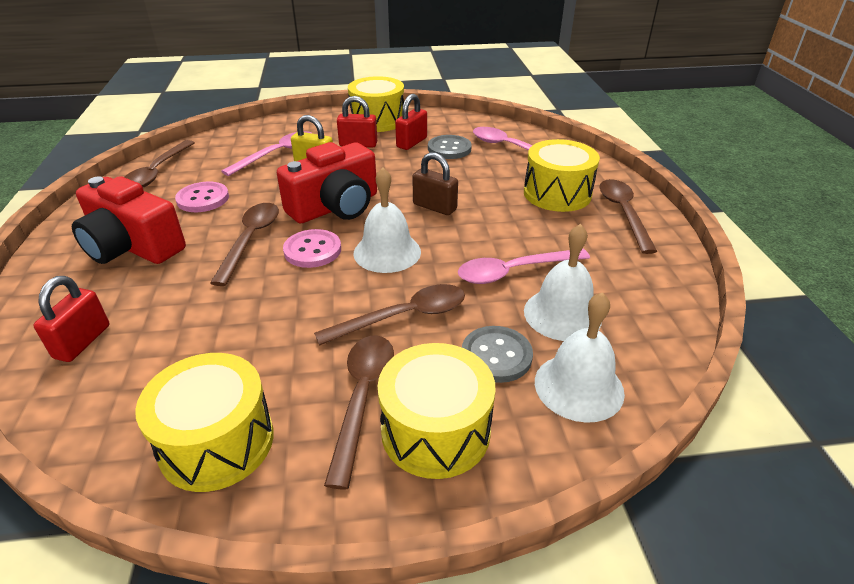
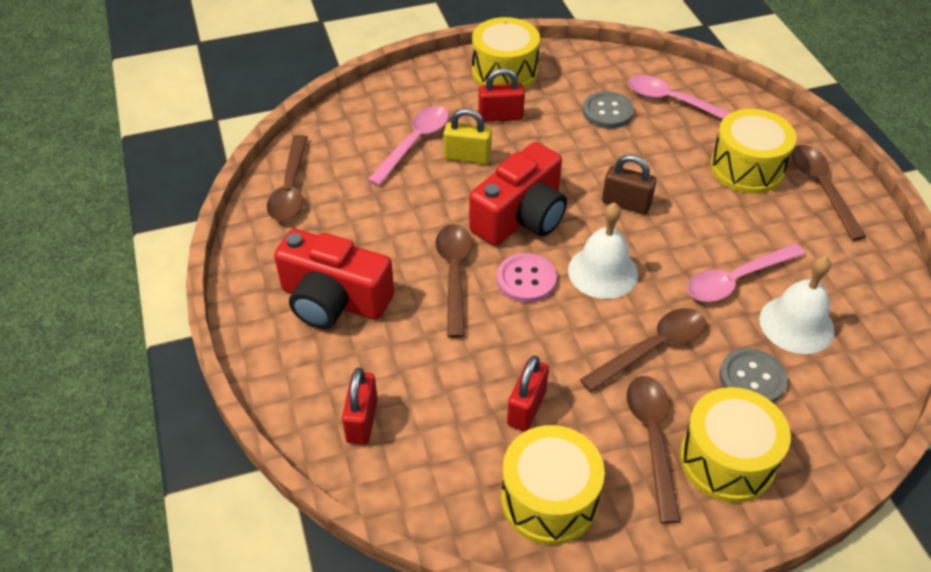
camera: 10 degrees left, 10 degrees up
(203, 199) = (368, 223): pink button -> none
(411, 143) = (561, 106): red padlock -> red padlock (526, 408)
(579, 386) = (832, 399): white bell -> none

